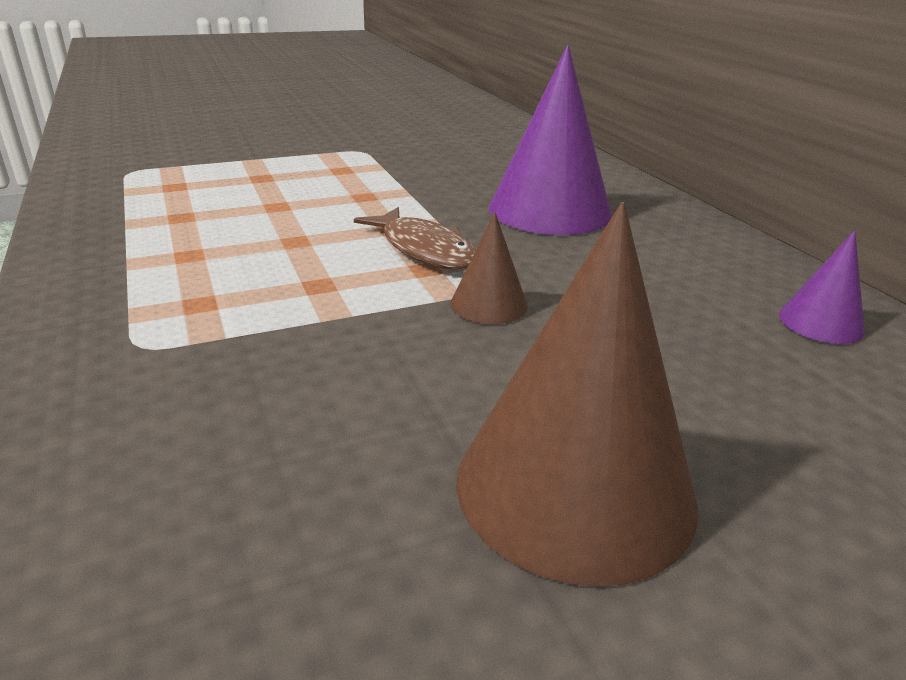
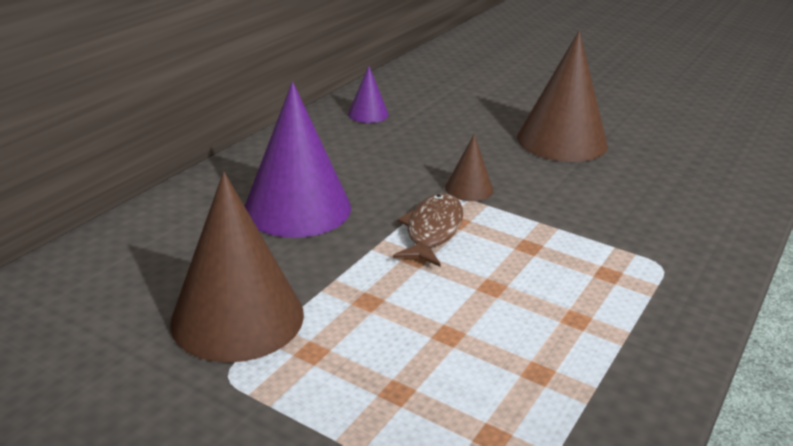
camera: 125 degrees left, 0 degrees up
(412, 162) = (237, 317): none -> brown cone

